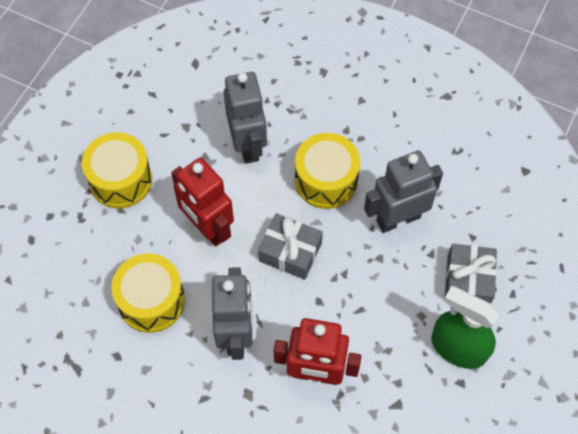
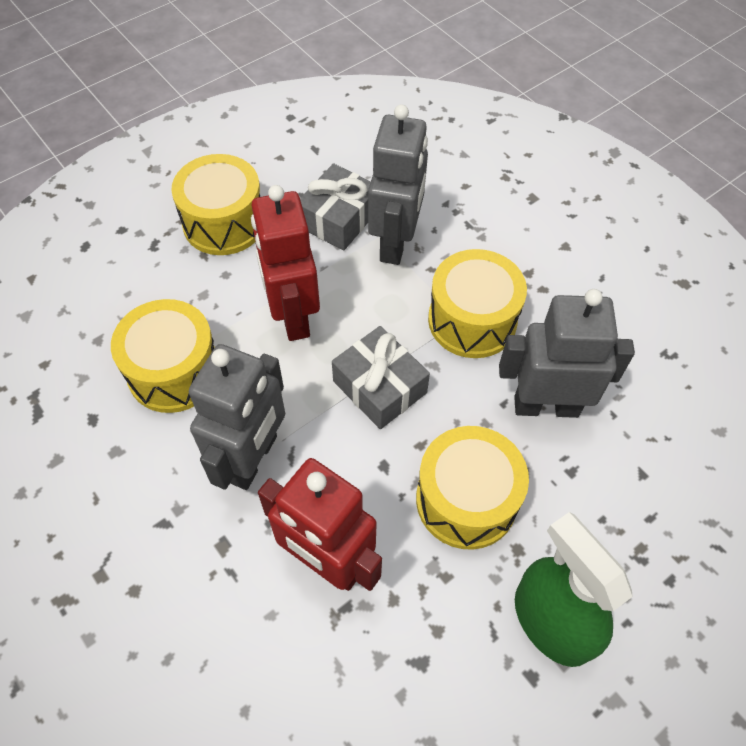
camera: 25 degrees right, 5 degrees down
(378, 300) = (466, 500): none -> yellow drum
(468, 280) = (610, 531): grey gift -> grey gift (339, 218)

